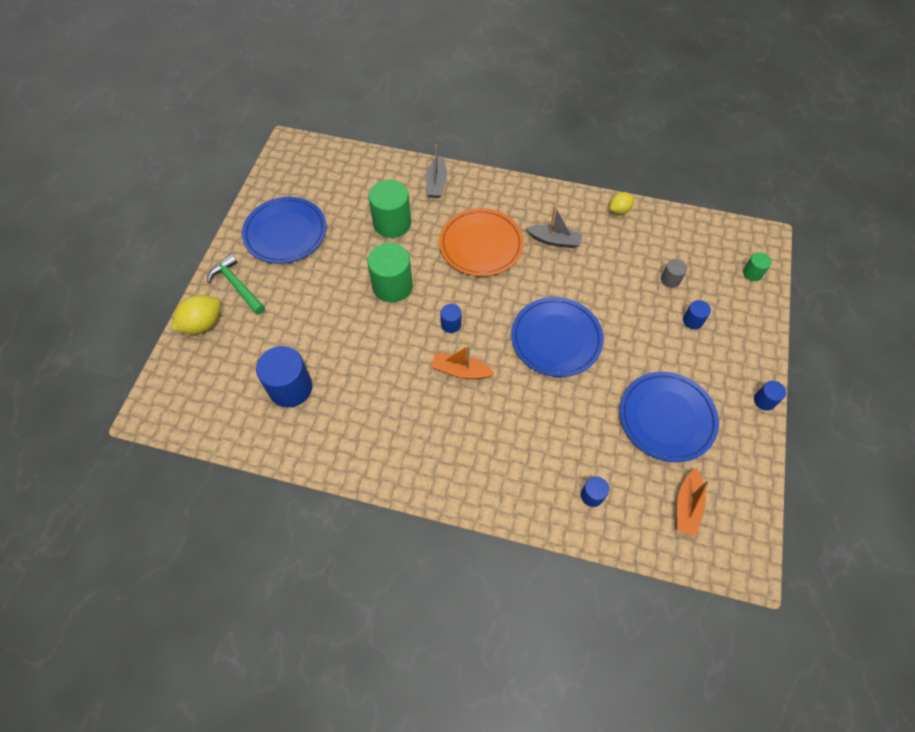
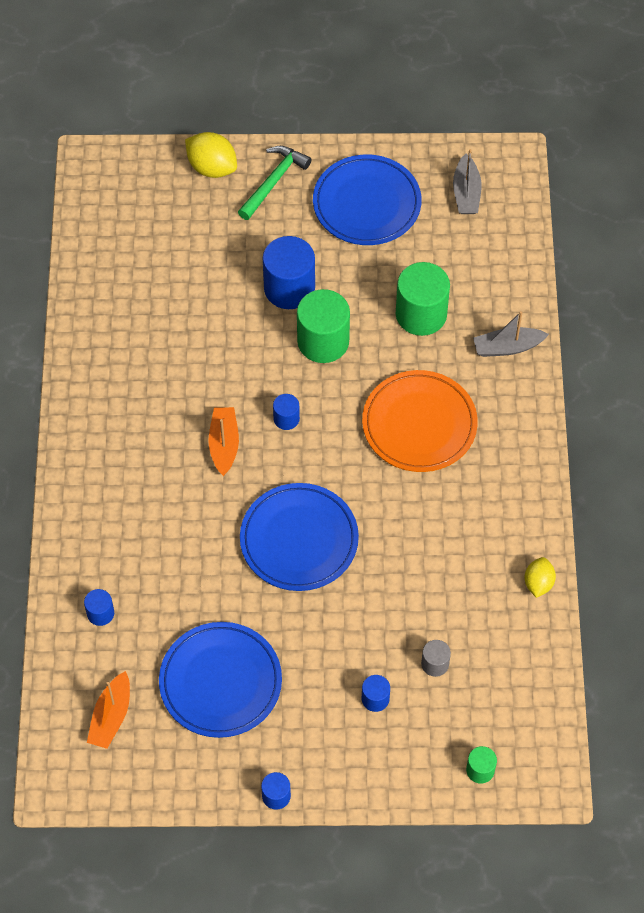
camera: 75 degrees right, 0 degrees up
(290, 388) = (155, 280): blue cylinder -> blue cylinder (289, 288)
(554, 240) = (456, 510): grey boat -> grey boat (466, 193)
(619, 210) = (538, 583): yellow lemon -> yellow lemon turned 60 degrees clockwise
(687, 506) = (111, 716): orange boat -> orange boat turned 75 degrees counterclockwise

